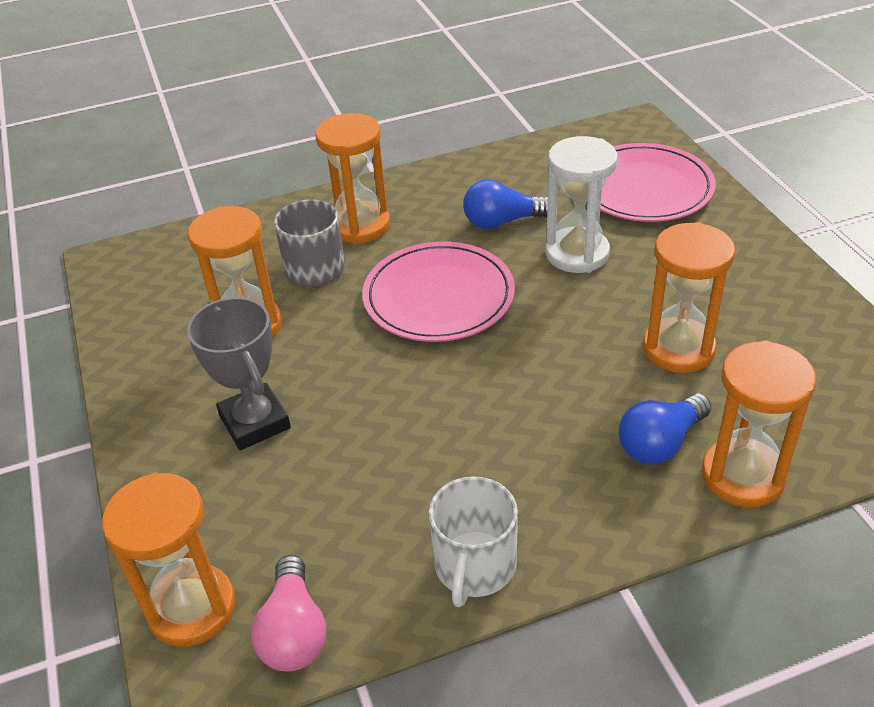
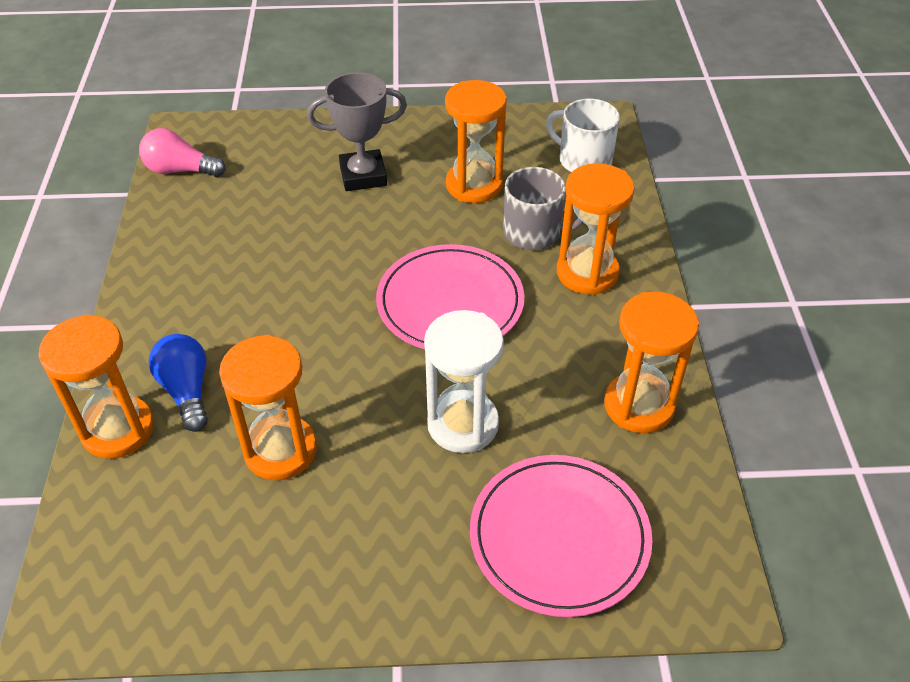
camera: 105 degrees right, 5 degrees up
(192, 608) = (228, 135): orange hourglass -> orange hourglass (639, 405)
(474, 566) = (162, 254): white mug -> white mug (583, 160)
(502, 222) = (547, 380): blue light bulb -> none

